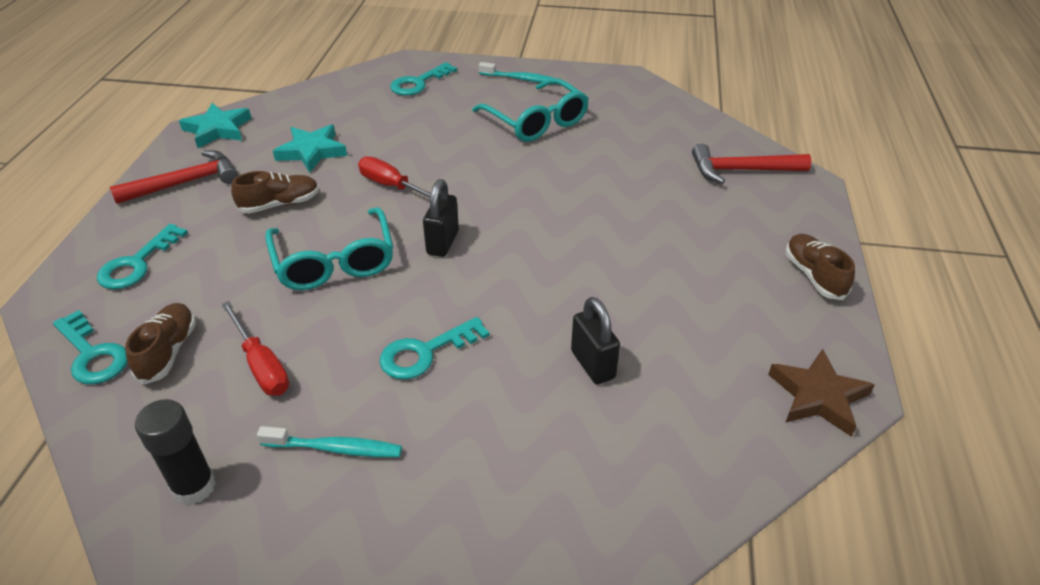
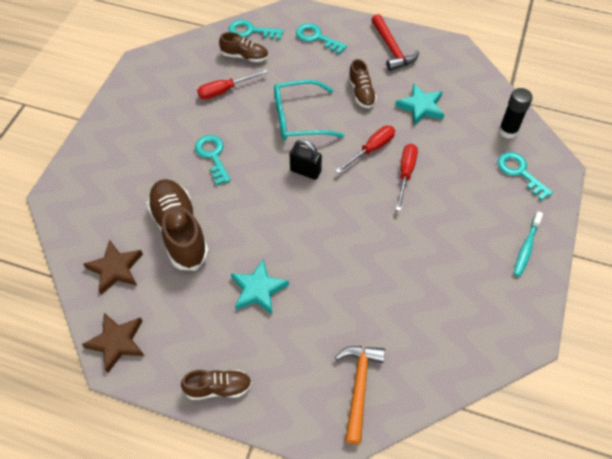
camera: 100 degrees right, 15 degrees up
(92, 354) = (251, 31): turquoise key -> turquoise key turned 45 degrees clockwise
(194, 486) = (160, 73): black glue stick -> black glue stick (508, 131)
(218, 129) = (454, 58): turquoise star -> turquoise star (258, 289)
(335, 448) = (162, 118): turquoise toothbrush -> none
(433, 157) = (405, 174): none -> red screwdriver
(536, 121) = (451, 247): turquoise glasses -> none
(593, 364) = (179, 231): black padlock -> brown shoe
(696, 434) = (115, 269): none -> brown star
(741, 170) = (359, 386): red hammer -> orange hammer

